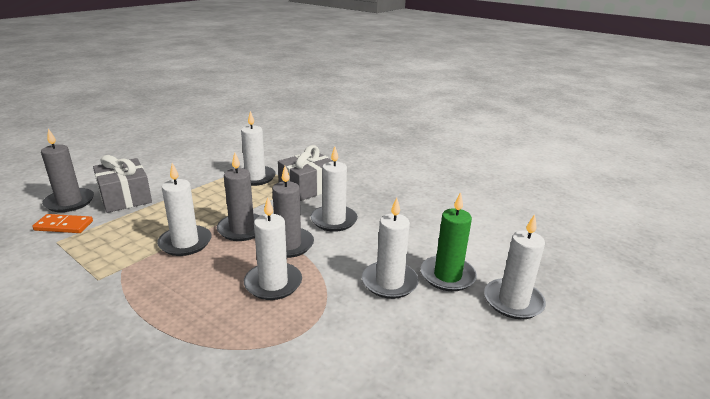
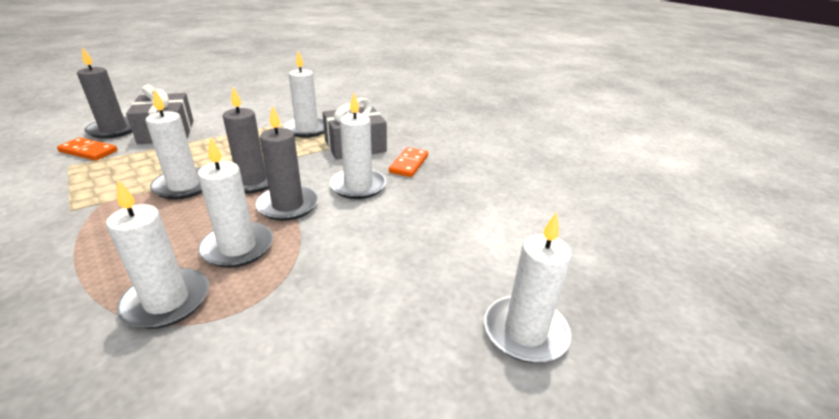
camera: 15 degrees right, 5 degrees up
(362, 196) = (409, 164): none -> orange domino
(389, 282) = (374, 272): white candle -> white candle (167, 301)
(447, 276) = (453, 277): green candle -> none

